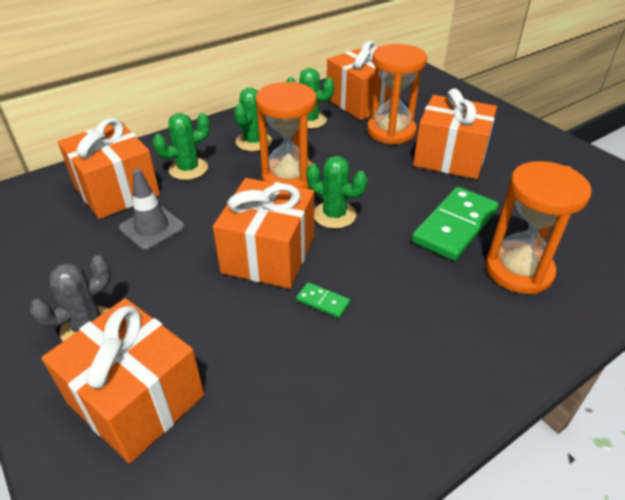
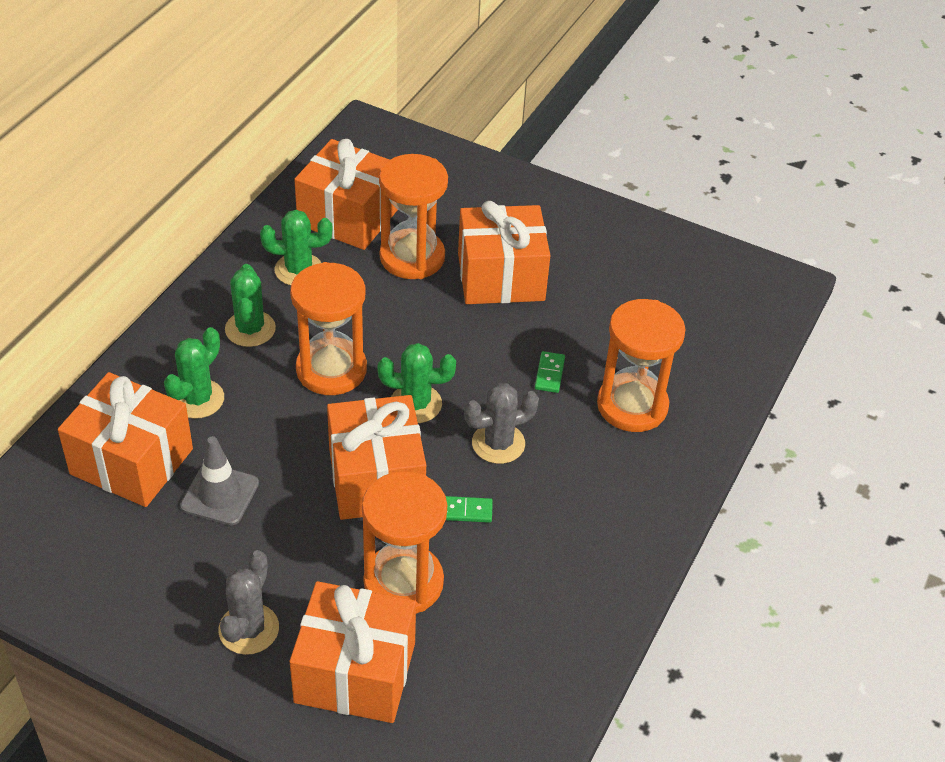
camera: 30 degrees left, 5 degrees up
(233, 339) = (403, 582): none -> orange hourglass
(382, 261) = (498, 443): none -> grey cactus
(455, 226) = (549, 374): green domino -> green domino, size x0.44

